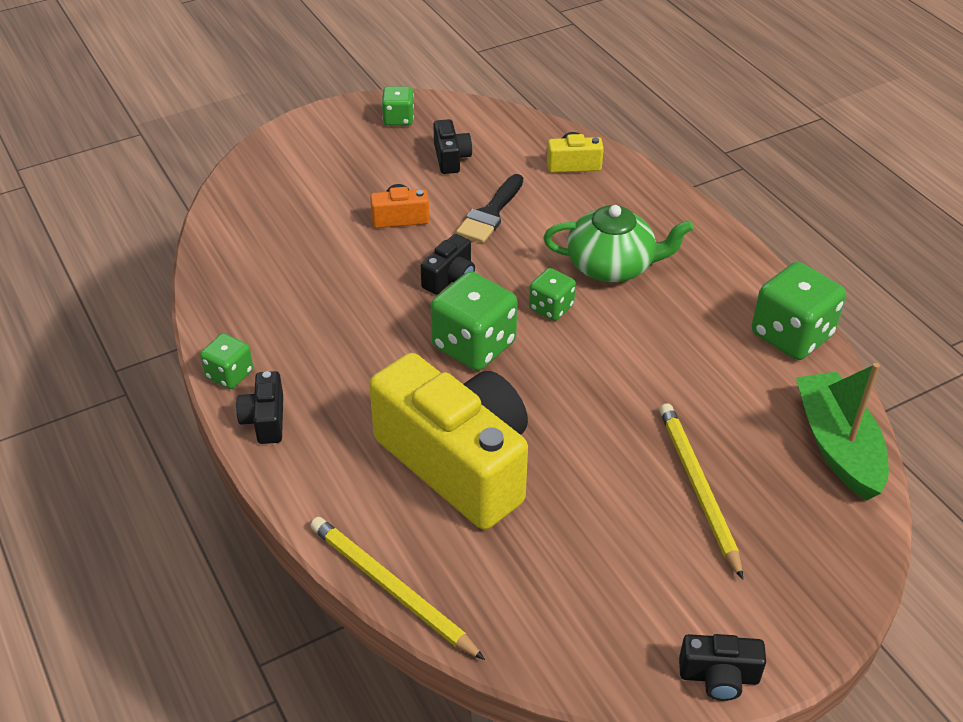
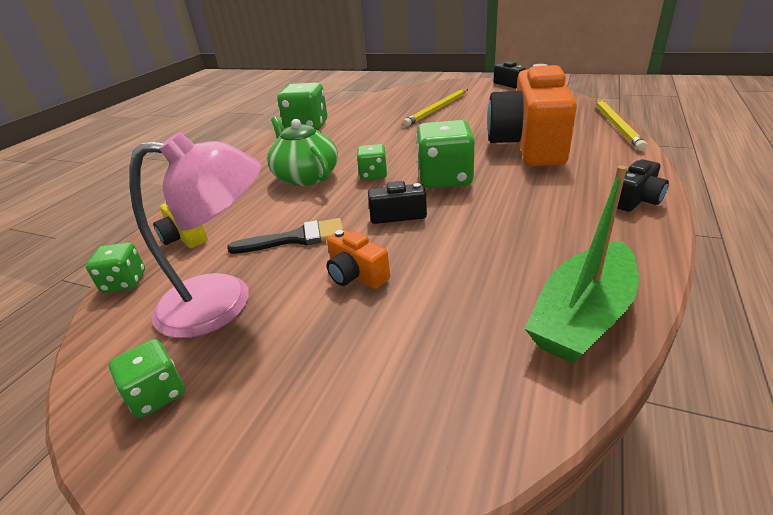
camera: 125 degrees left, 10 degrees down
(229, 374) = (647, 236): green dice -> green dice (124, 282)
(451, 158) = (224, 302): black camera -> pink lamp
(458, 463) = (529, 145): yellow camera -> orange camera
(837, 446) = (368, 102): green boat -> green boat (582, 316)

